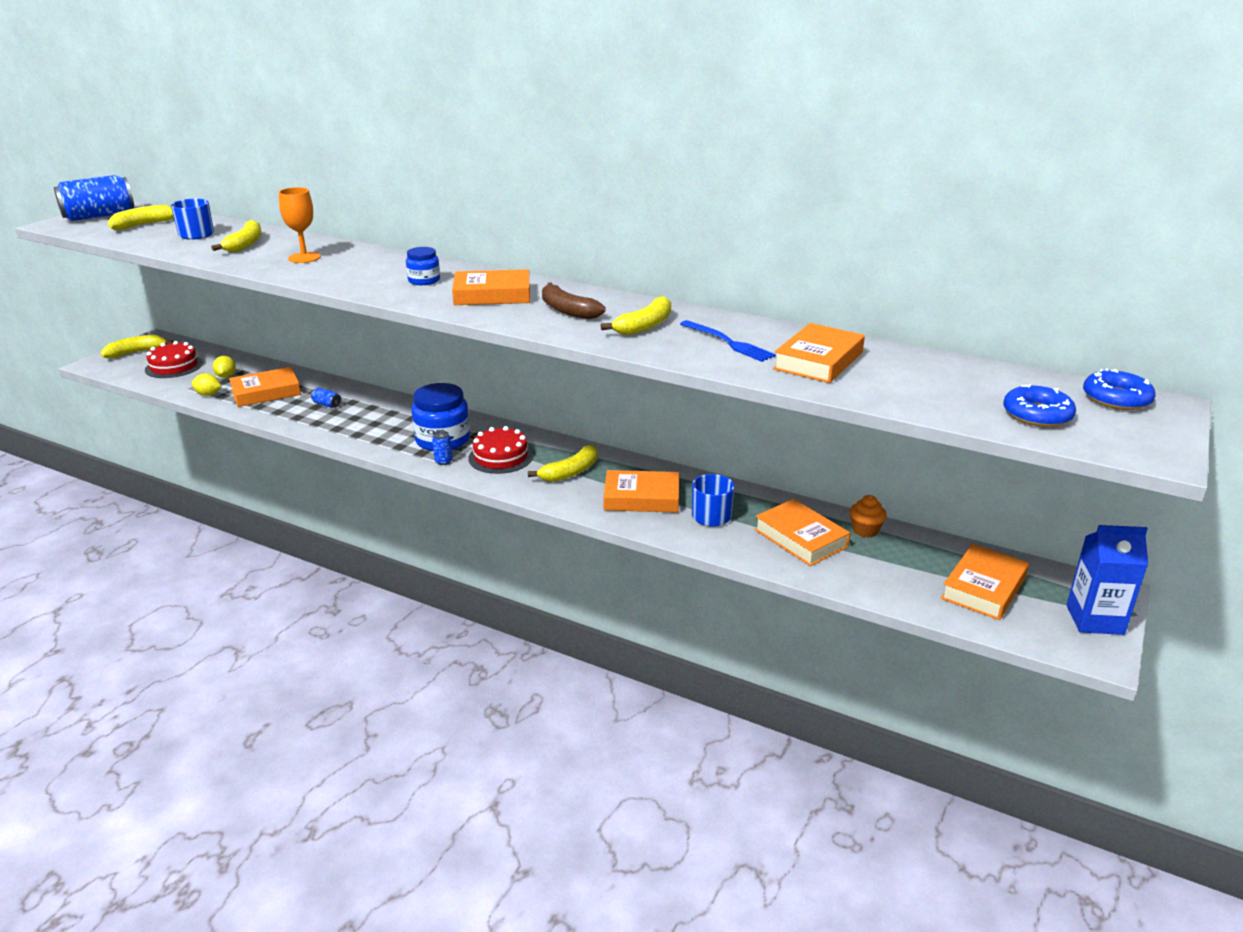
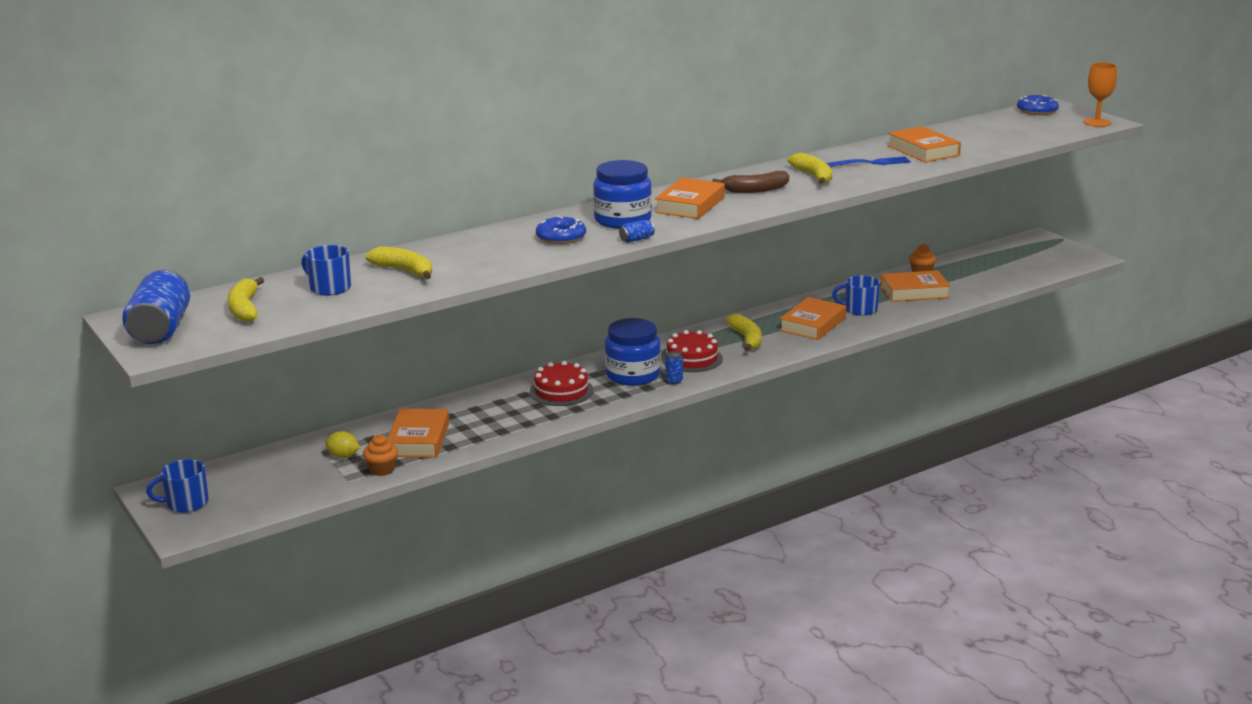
camera: 60 degrees left, 5 degrees down
(136, 352) = (186, 503): yellow banana -> blue mug
(174, 366) = (268, 483): red cake -> red cake (561, 391)
(208, 394) = (382, 470): yellow lemon -> orange cupcake
(304, 257) = (489, 252): orange goblet -> orange goblet (1097, 122)
(327, 405) = (491, 414): blue can -> blue can (636, 239)
(424, 280) = (622, 220): blue jar -> blue jar, size x1.85
(983, 588) = (1011, 263): orange book -> none
(1037, 415) = (1042, 128): blue donut -> blue donut (561, 237)
(1094, 619) = (1061, 248): blue carton -> none

